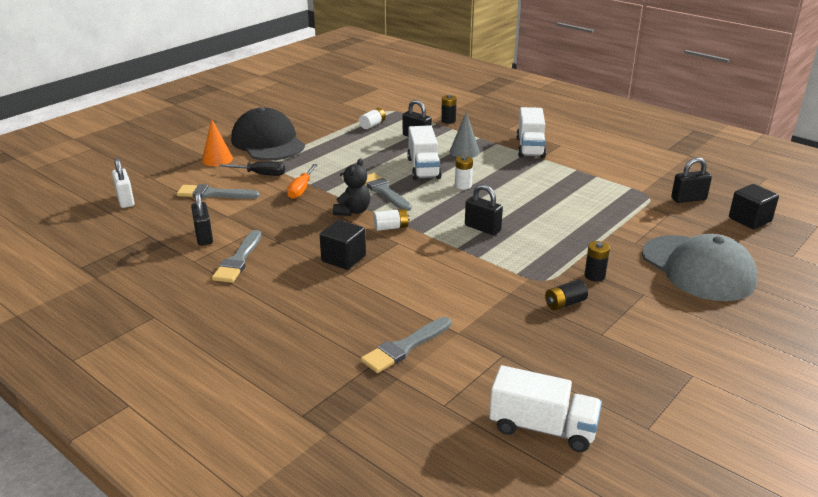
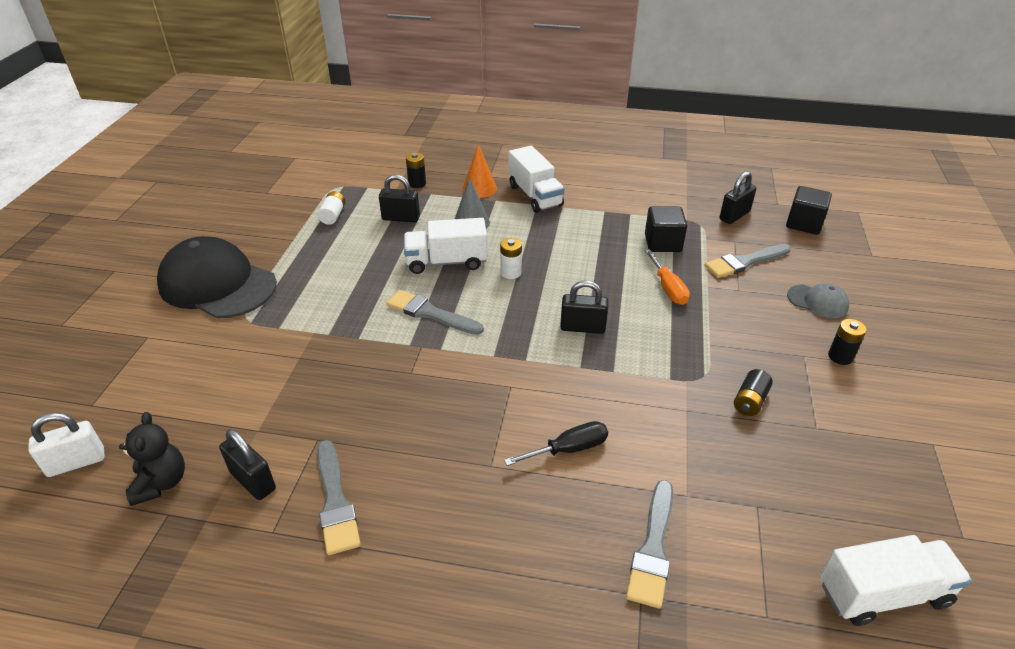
camera: 30 degrees left, 10 degrees up
(125, 200) = (76, 462): white padlock -> white padlock turned 60 degrees counterclockwise
(214, 194) = (208, 399): grey brush -> grey brush (744, 262)
(217, 159) = (166, 336): orange cone -> orange cone (479, 188)
(261, 174) = (250, 341): black screwdriver -> black screwdriver (569, 449)
(301, 189) = (324, 347): orange screwdriver -> orange screwdriver (668, 288)
(343, 258) = (468, 439): black cube -> black cube (662, 243)
(353, 211) = (418, 358): black teddy bear -> black teddy bear (161, 483)
(391, 227) = (484, 366): white battery -> none
(423, 168) = (446, 262): white truck -> white truck turned 120 degrees clockwise
(594, 276) = (743, 350): black battery -> black battery (840, 356)
(698, 268) = (818, 301): grey cap -> grey cap, size x0.46

